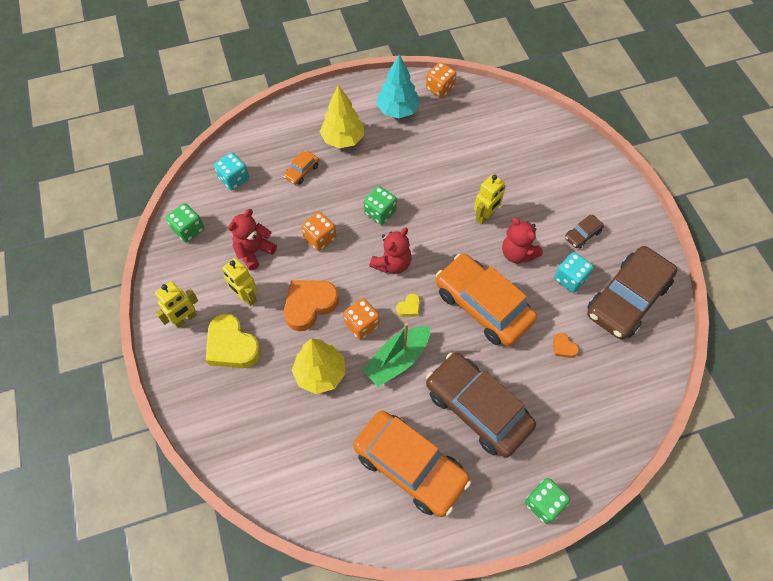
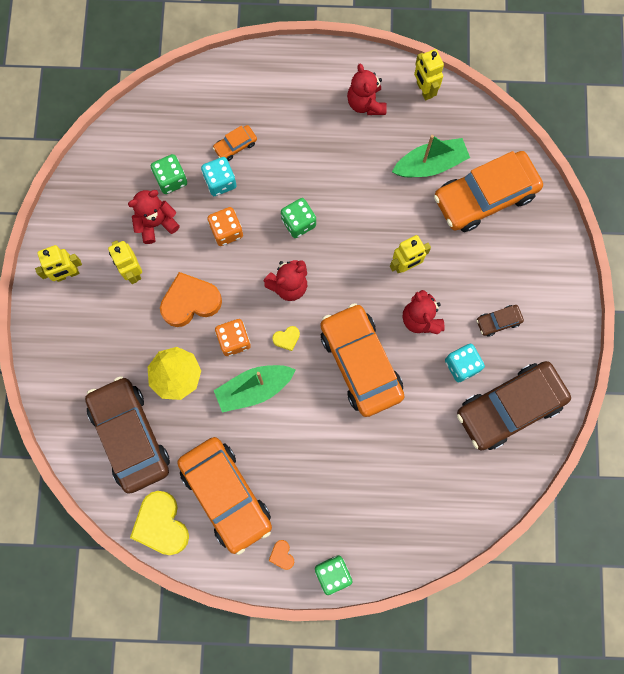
camera: 20 degrees right, 15 degrees up
(188, 230) = (99, 176): green dice -> green dice (171, 179)
(232, 346) = (103, 318): yellow heart -> yellow heart (161, 524)
(234, 179) = (162, 131): turquoise dice -> turquoise dice (220, 182)
(343, 139) = (292, 120): yellow tree -> none
(397, 110) = (366, 103): turquoise tree -> red teddy bear
(440, 88) = (424, 90): orange dice -> yellow robot
(469, 137) = (430, 164): none -> green boat
(477, 408) = (310, 464): brown car -> brown car (130, 436)
(524, 147) = (485, 196): none -> orange car
(563, 347) = (421, 435): orange heart -> orange heart (282, 555)

